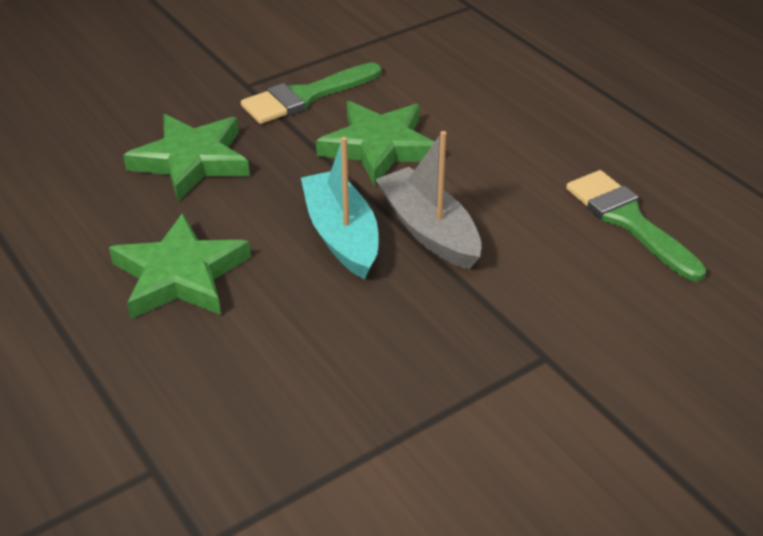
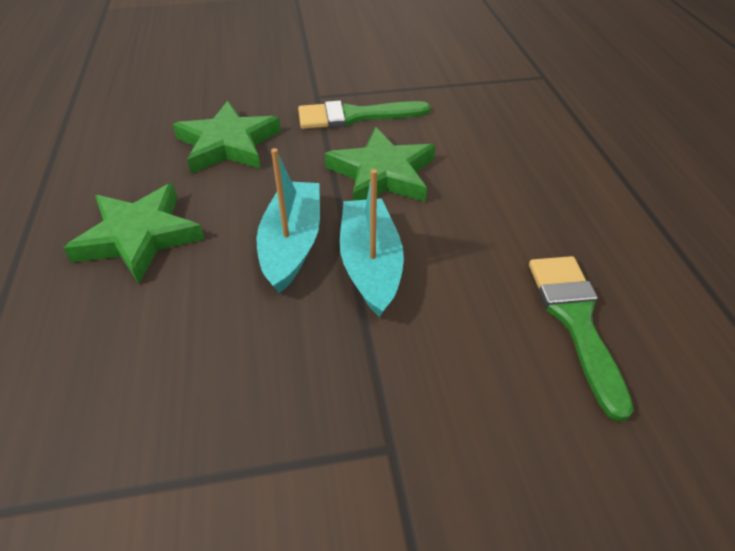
camera: 25 degrees right, 5 degrees up
(429, 230) = (370, 264): grey boat -> turquoise boat

